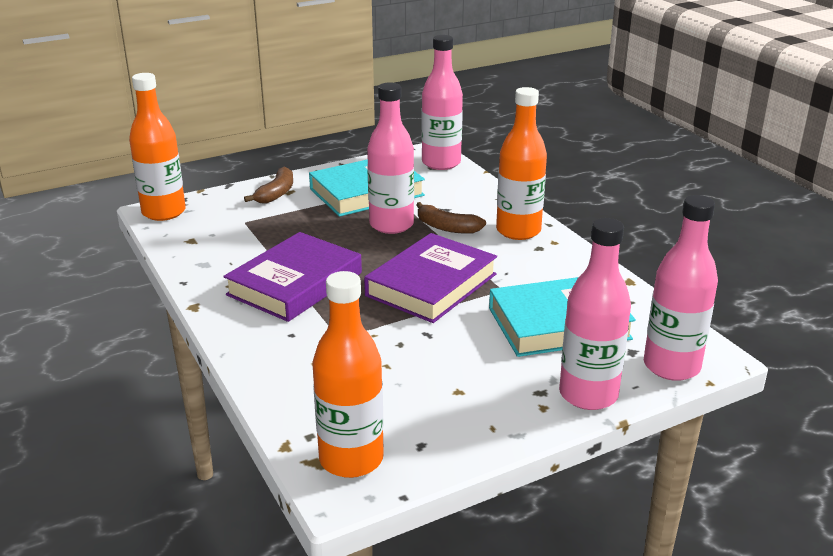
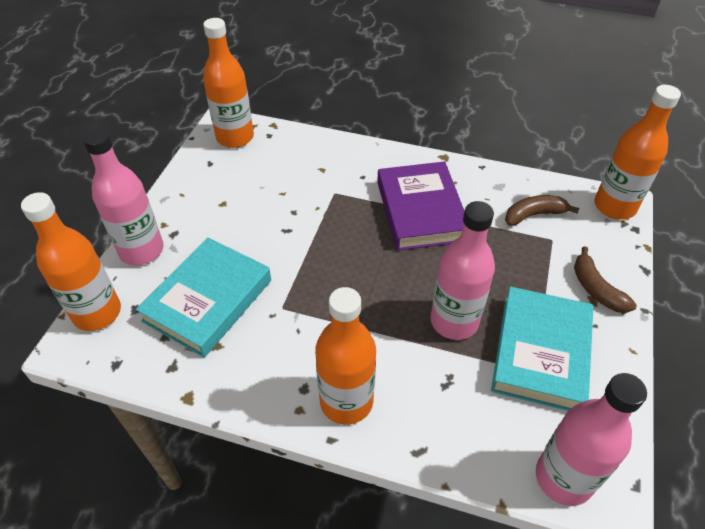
camera: 135 degrees right, 20 degrees up
(431, 285) = (336, 274): purple book -> none
(447, 227) = (409, 355): brown banana -> brown banana (534, 215)
(671, 366) = (97, 313): pink bottle -> orange bottle

